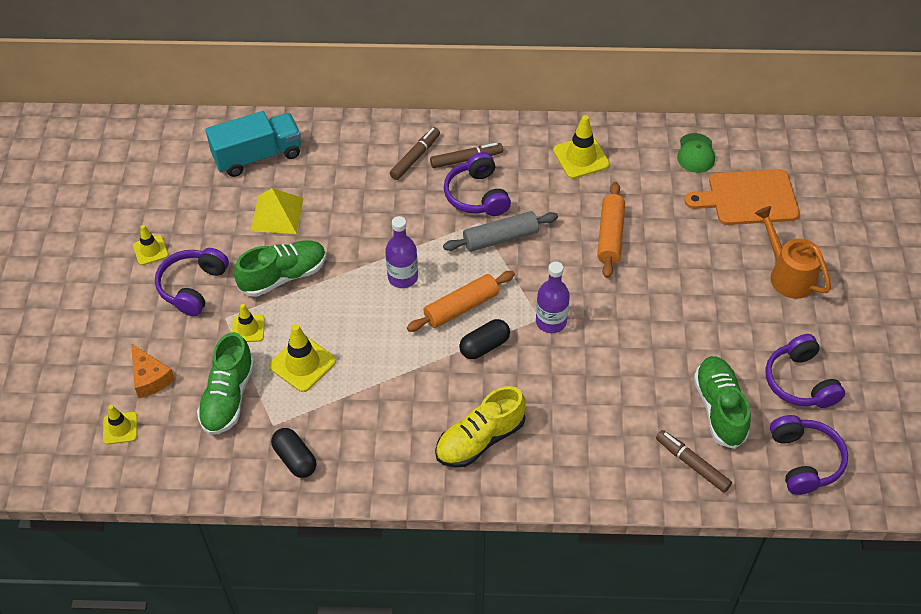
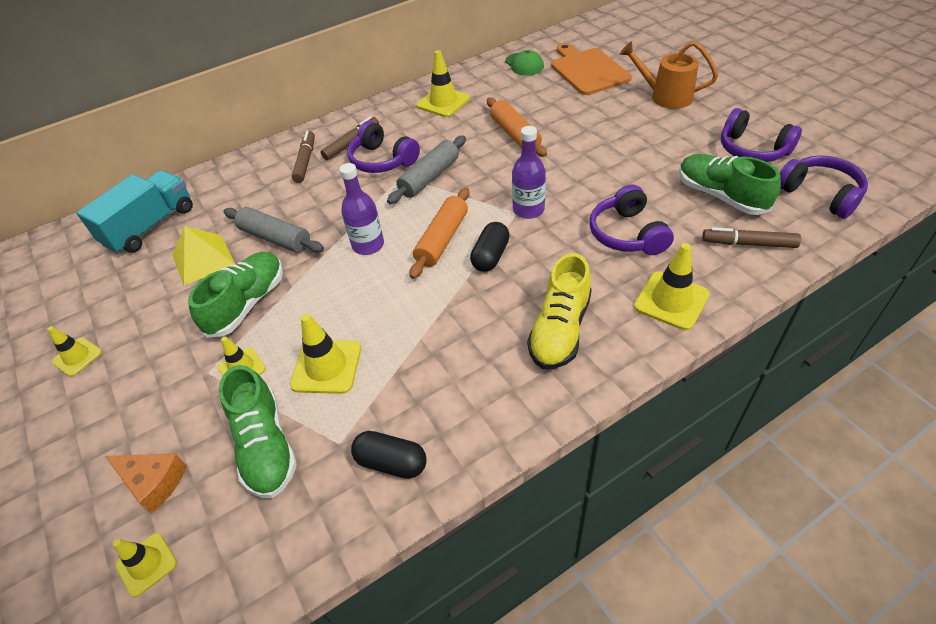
camera: 30 degrees left, 5 degrees down
(193, 287) = (151, 364): purple headphones -> purple headphones (627, 234)
(340, 226) = (275, 238): none -> grey rolling pin
(581, 470) = (671, 300): none -> yellow traffic cone
(748, 198) = (588, 70): orange cutting board -> orange cutting board turned 105 degrees clockwise

